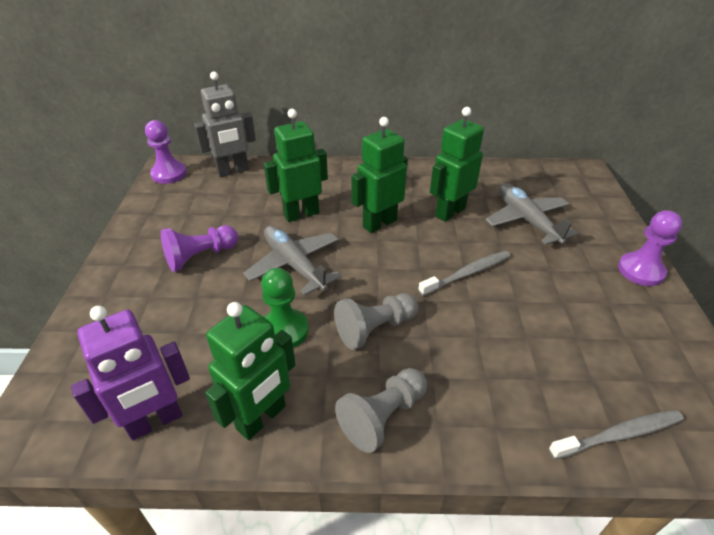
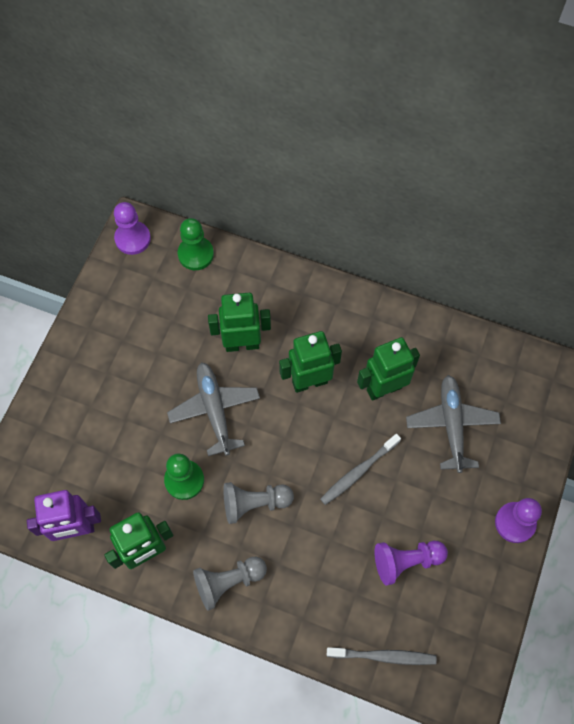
camera: 20 degrees right, 25 degrees up
(200, 256) = (138, 372): purple pawn -> purple pawn (406, 561)
(233, 171) = (196, 254): grey robot -> green pawn
(467, 273) = (358, 472): grey toothbrush -> grey toothbrush turned 150 degrees clockwise

